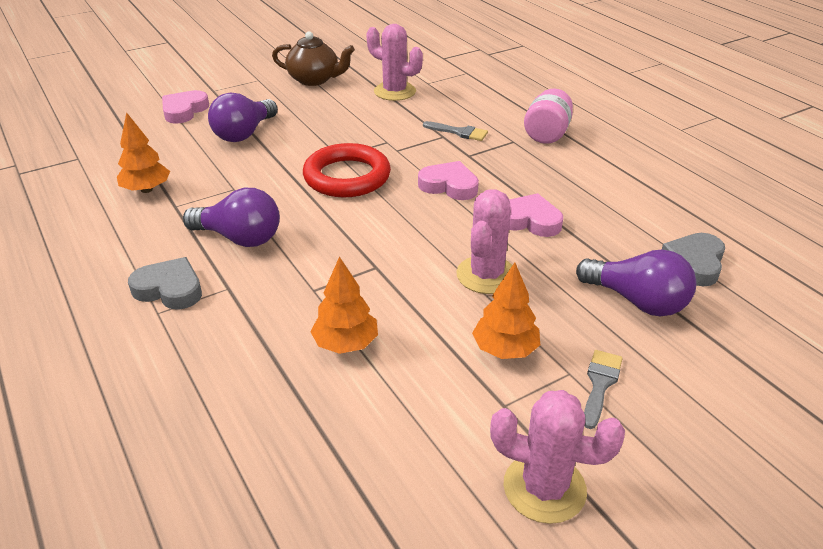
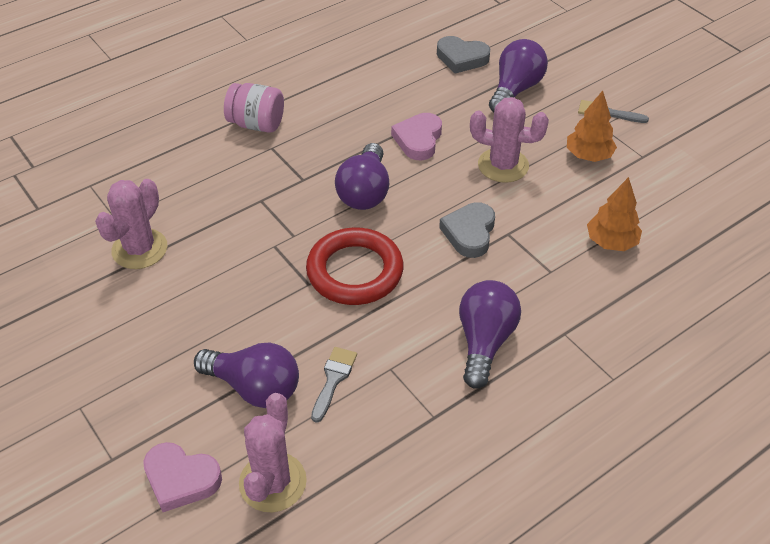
camera: 95 degrees left, 10 degrees up
(146, 190) = (402, 458): orange tree -> none
(169, 289) = (578, 379): grey heart -> grey heart (469, 233)
(314, 79) = (89, 338): brown teapot -> none
(449, 185) = (365, 192): pink heart -> purple light bulb
(459, 132) = (251, 188): grey brush -> grey brush (333, 379)
(544, 488) = (702, 140): pink cactus -> pink cactus (272, 482)

